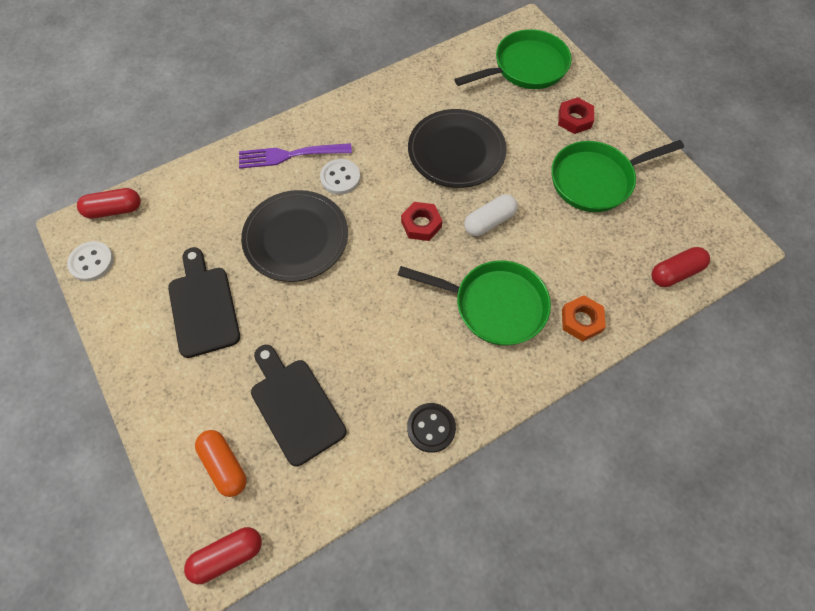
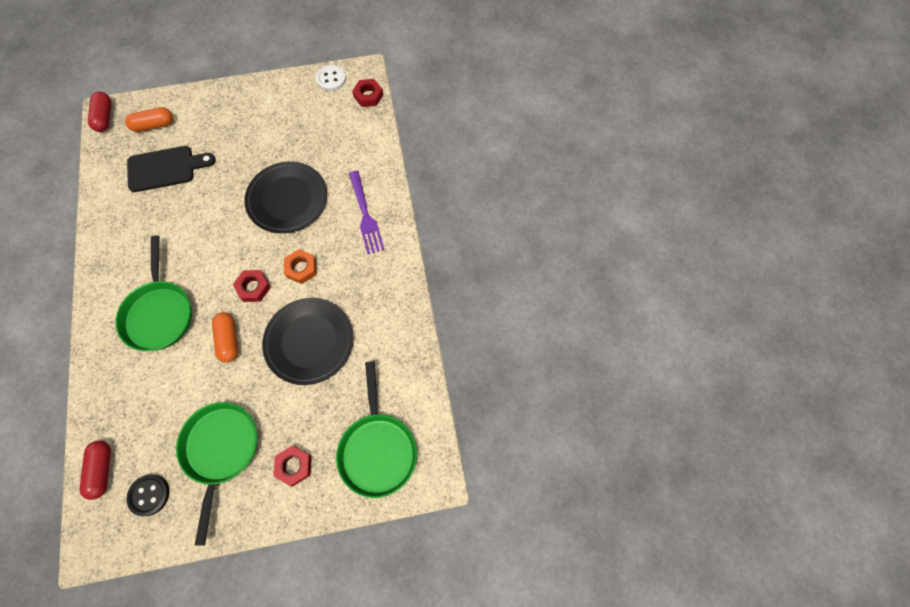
camera: 110 degrees right, 5 degrees up
(114, 210) = (368, 96): red capsule -> red nut
(203, 306) = (263, 133): black cutting board -> none
(291, 155) = (365, 214): purple fork -> purple fork turned 150 degrees clockwise
(340, 178) = (326, 243): white button -> none
(431, 428) = (103, 239): black button -> black button (149, 495)
(489, 221) = (229, 340): white capsule -> orange capsule
(494, 305) = (159, 313): green pan -> green pan turned 45 degrees counterclockwise
(581, 320) = (111, 371): orange nut -> orange nut (301, 268)

